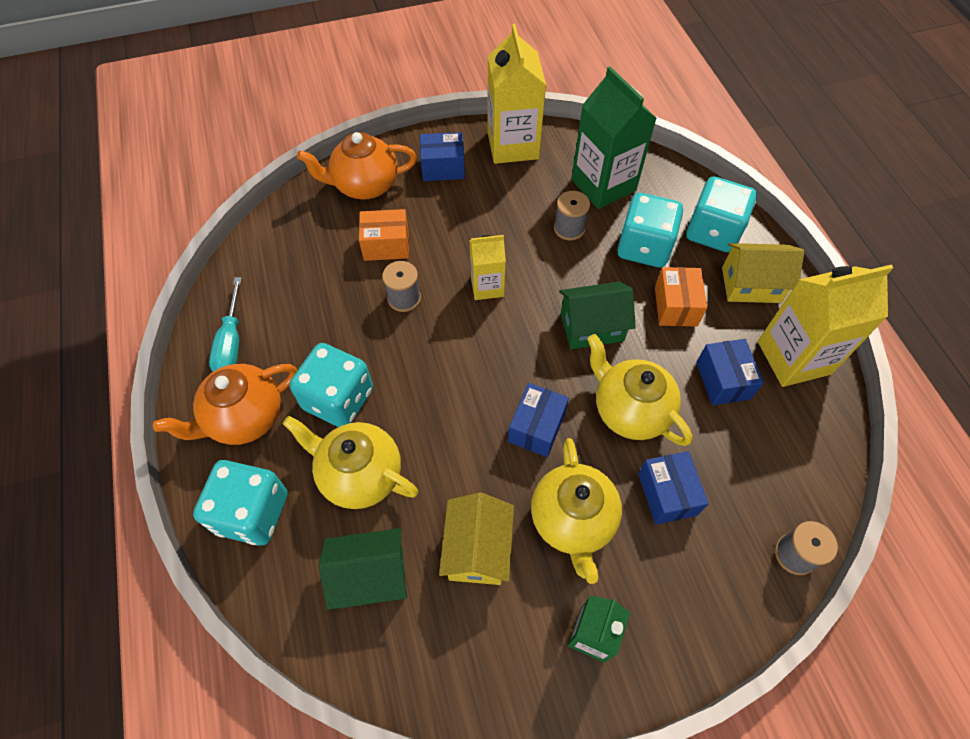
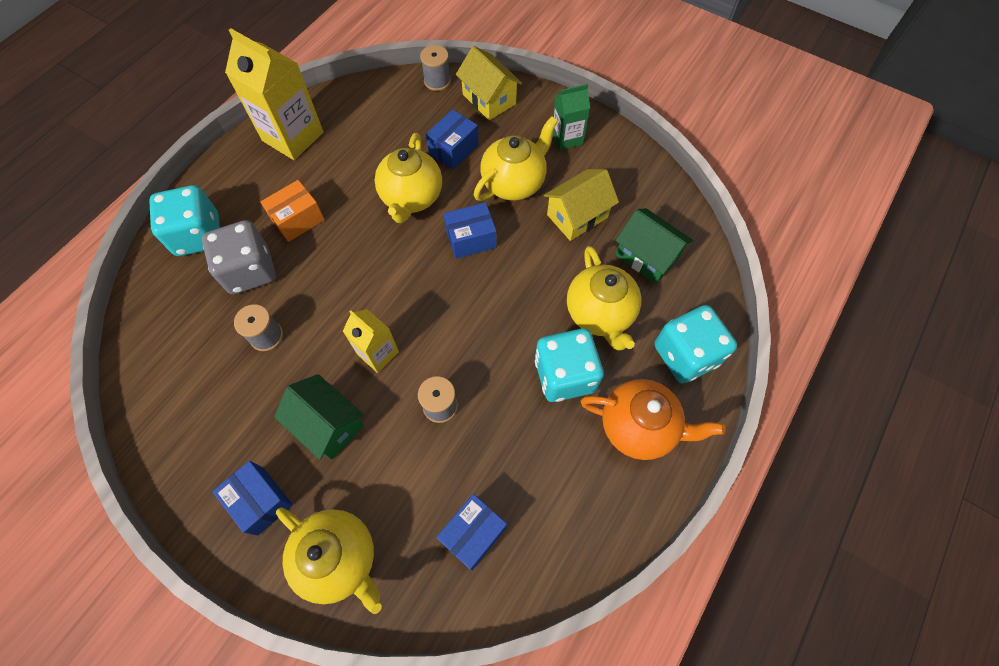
camera: 130 degrees left, 5 degrees up
(231, 343) = (598, 504): turquoise screwdriver -> none
(364, 185) = (339, 558): orange teapot -> yellow teapot
(386, 245) = (397, 469): orange box -> none
(512, 145) = (183, 458): yellow carton -> none
(592, 327) = (360, 258): green house -> green house (328, 424)
(603, 185) = (192, 343): green carton -> none
(644, 247) = (250, 271): turquoise dice -> grey dice
(723, 380) = (344, 163): blue box -> blue box (473, 533)
(751, 285) = (241, 187): yellow house -> yellow house (489, 99)

